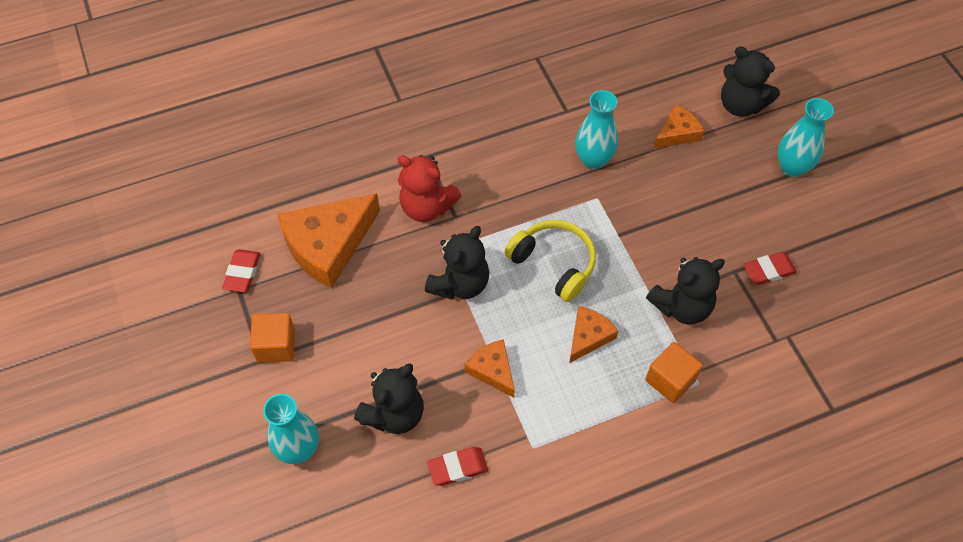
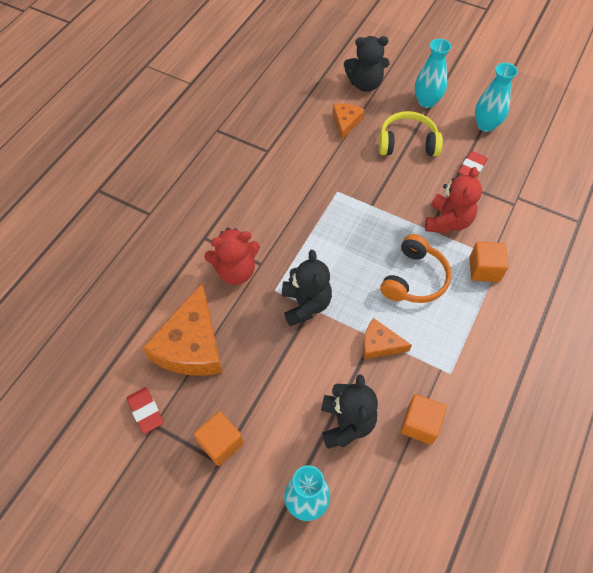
camera: 40 degrees left, 0 degrees up
(457, 468) = (420, 424): red eraser -> orange cube
(554, 263) = (351, 249): yellow headphones -> yellow headphones (407, 143)
(588, 336) = (414, 279): orange cheese -> orange headphones
(593, 159) = (312, 170): turquoise vase -> turquoise vase (486, 125)
(682, 306) = (447, 221): black teddy bear -> red teddy bear

